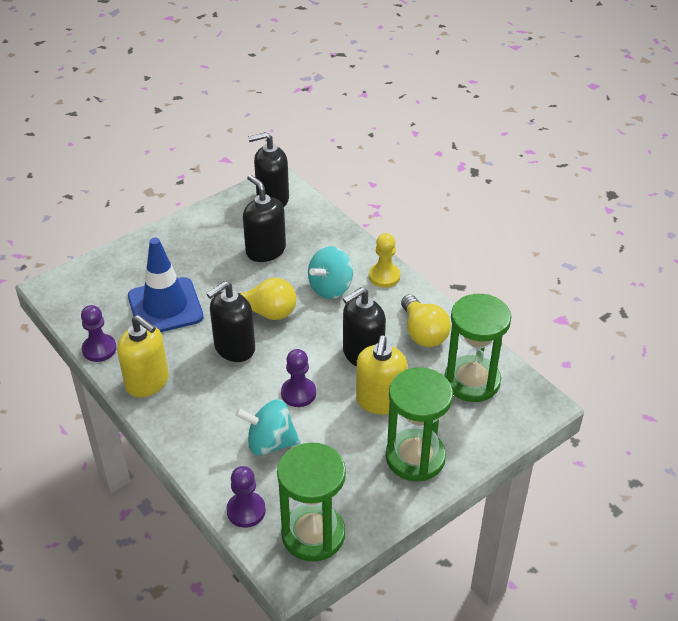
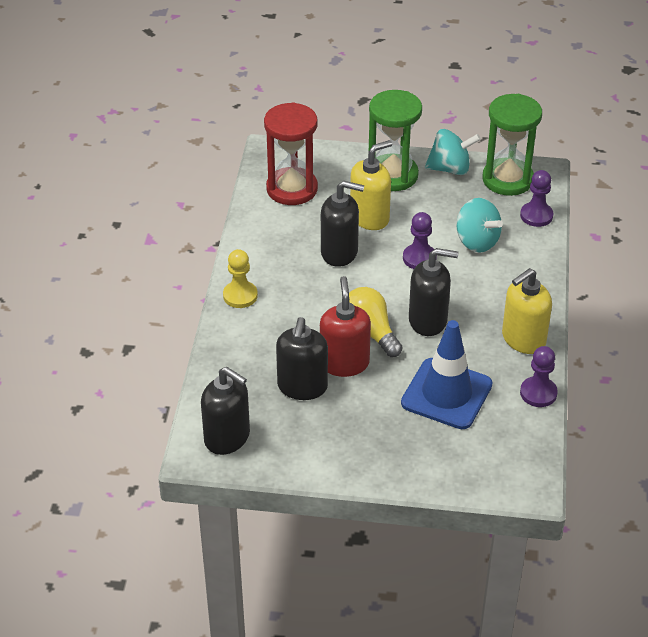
camera: 135 degrees left, 0 degrees up
(147, 382) = (523, 339): yellow soap dispenser -> yellow soap dispenser turned 120 degrees counterclockwise
(257, 281) = (344, 363): none -> red soap dispenser
(330, 288) = (294, 316): turquoise spinning top -> turquoise spinning top (450, 169)
(423, 333) = (276, 237): yellow light bulb -> none
(472, 381) = (292, 189): green hourglass -> red hourglass

